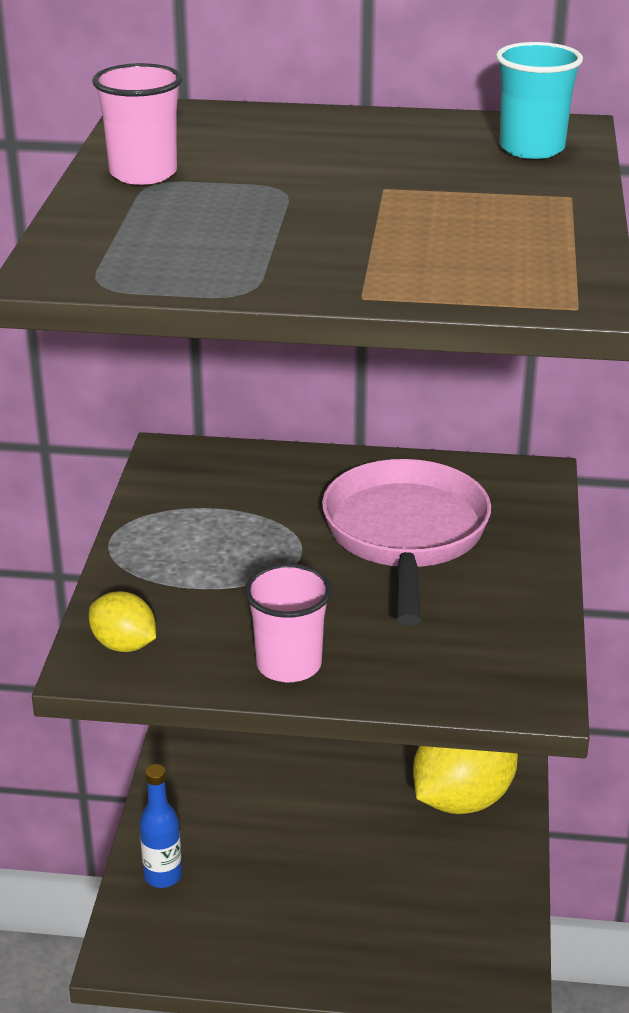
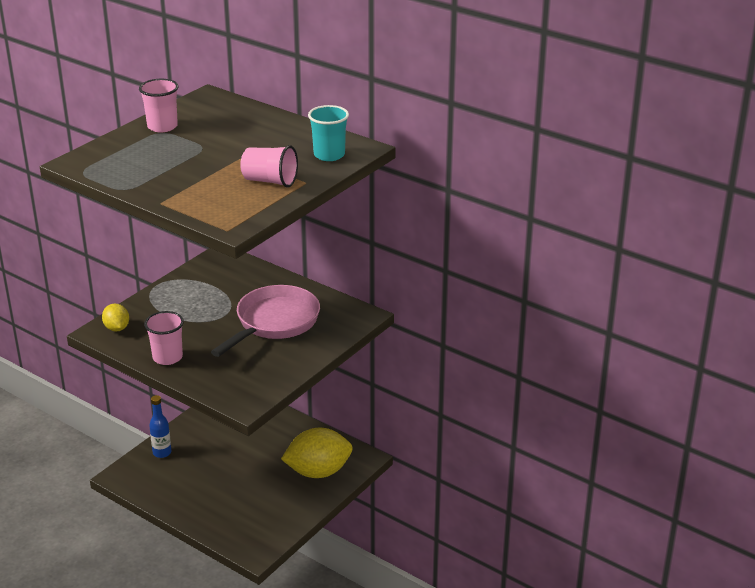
camera: 30 degrees right, 0 degrees up
(505, 210) = (270, 181): none -> pink cup

